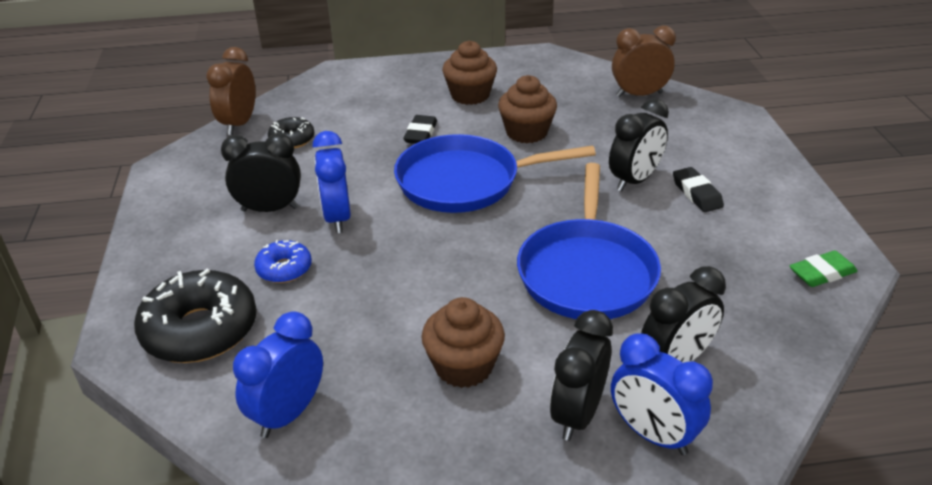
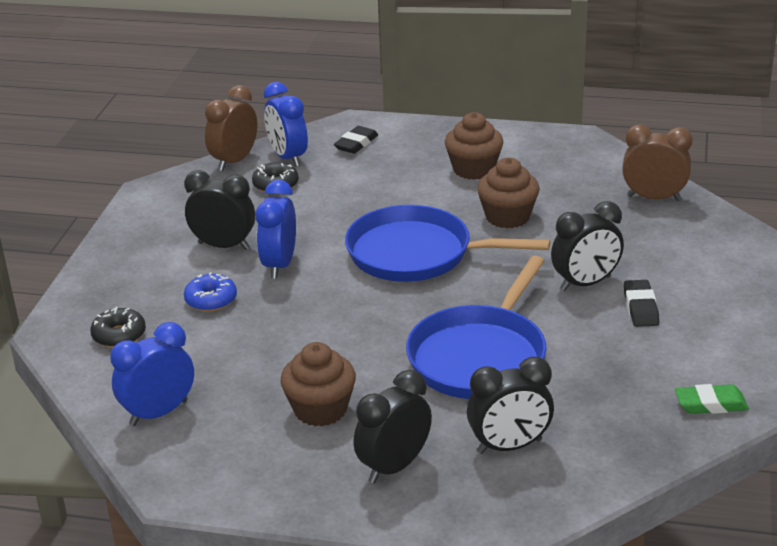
camera: 20 degrees right, 5 degrees down
(200, 330) = (119, 335): black donut -> black donut, size x0.52
(421, 134) = (401, 200): black eraser -> black eraser (356, 144)
(652, 435) = (448, 496): blue clock -> blue clock (288, 157)

